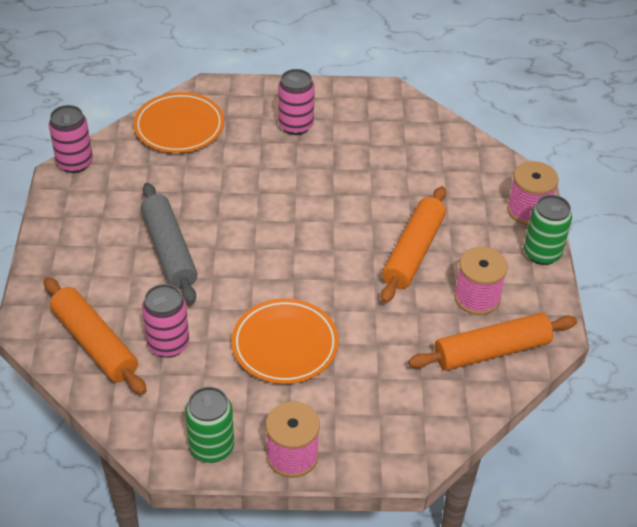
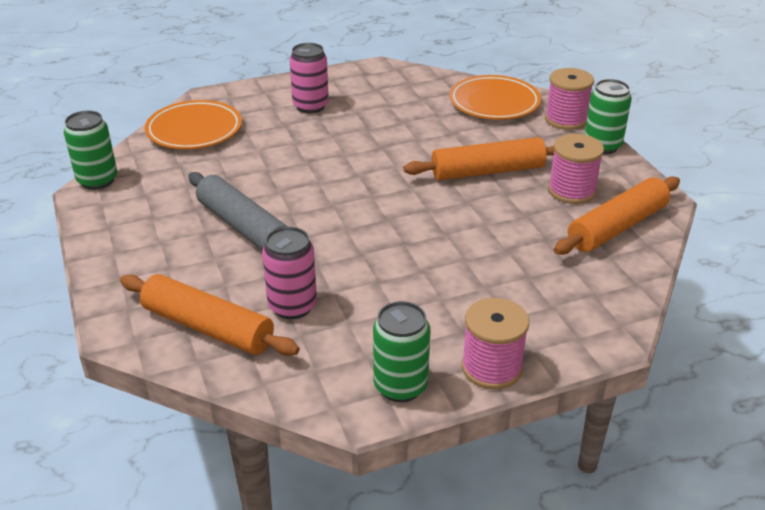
camera: 20 degrees left, 10 degrees down
(75, 163) = (97, 180): pink can -> green can
(285, 345) = (417, 274): orange plate -> orange plate (494, 103)
(413, 252) = (487, 171): orange rolling pin -> orange rolling pin turned 75 degrees clockwise

